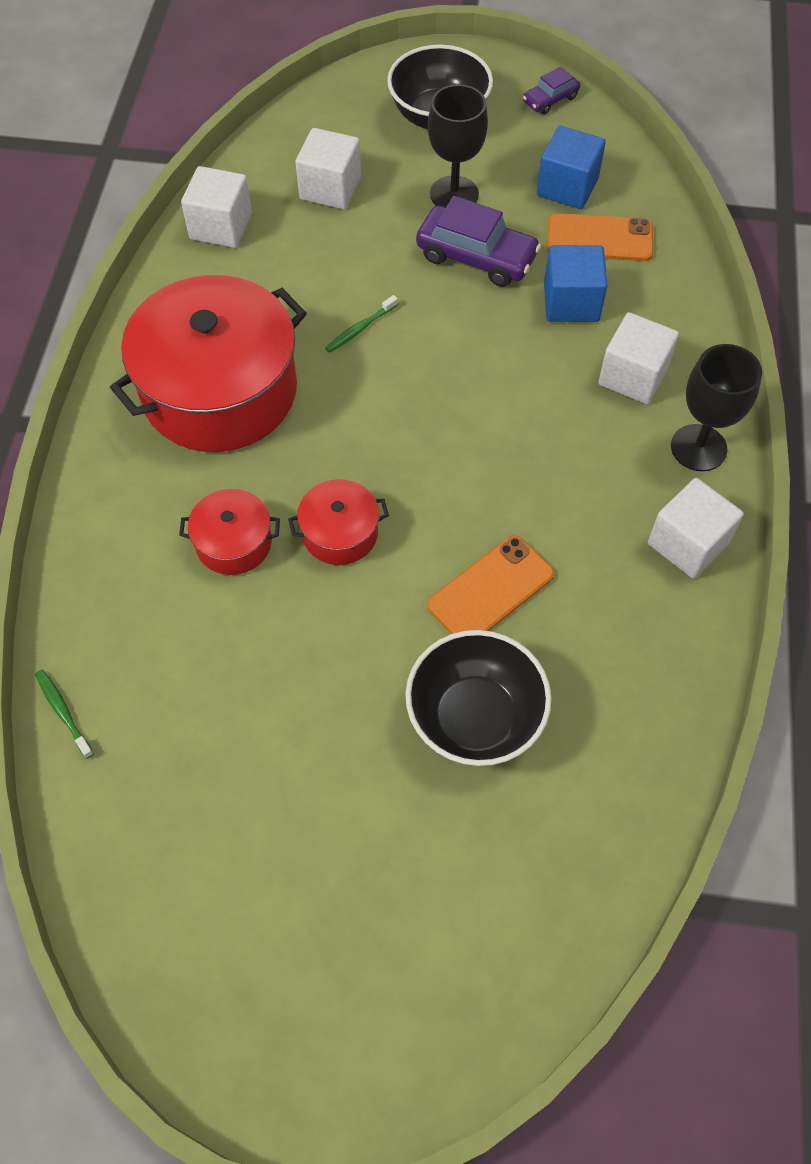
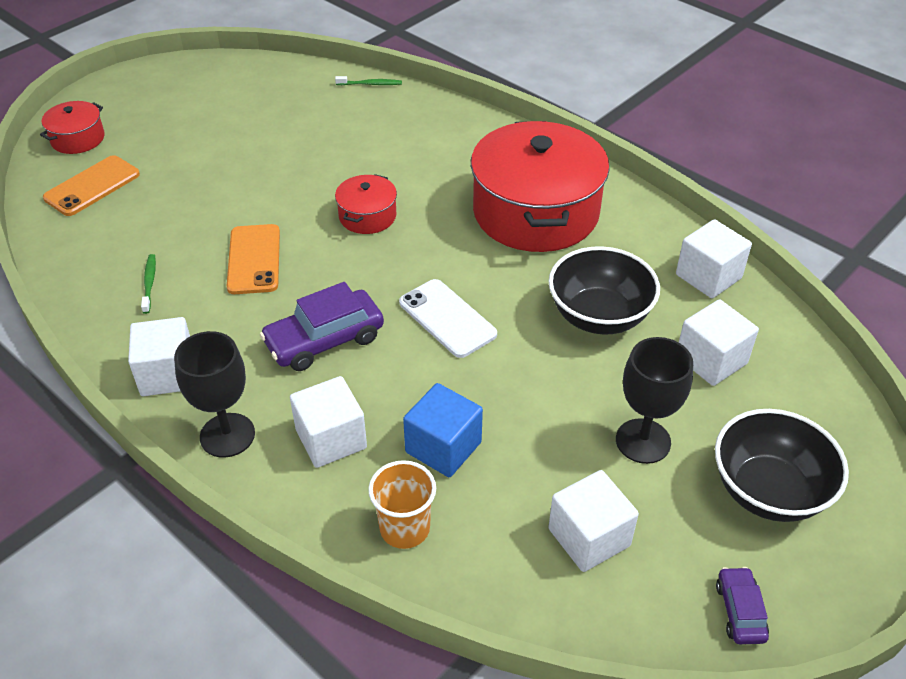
camera: 125 degrees right, 15 degrees down
(234, 542) = (408, 173): red pot -> red pot (78, 139)
(360, 329) = (531, 303): green toothbrush -> green toothbrush (149, 283)
(432, 378) = (447, 318): none -> white phone
(475, 718) = (189, 212): black bowl -> black bowl (599, 316)
(476, 257) = (550, 413): purple car -> purple car (324, 340)
(567, 187) = (589, 537): blue cube -> white cube
(599, 238) = (500, 519): orange phone -> orange phone (92, 186)
(660, 284) = (404, 528): none -> orange cup

